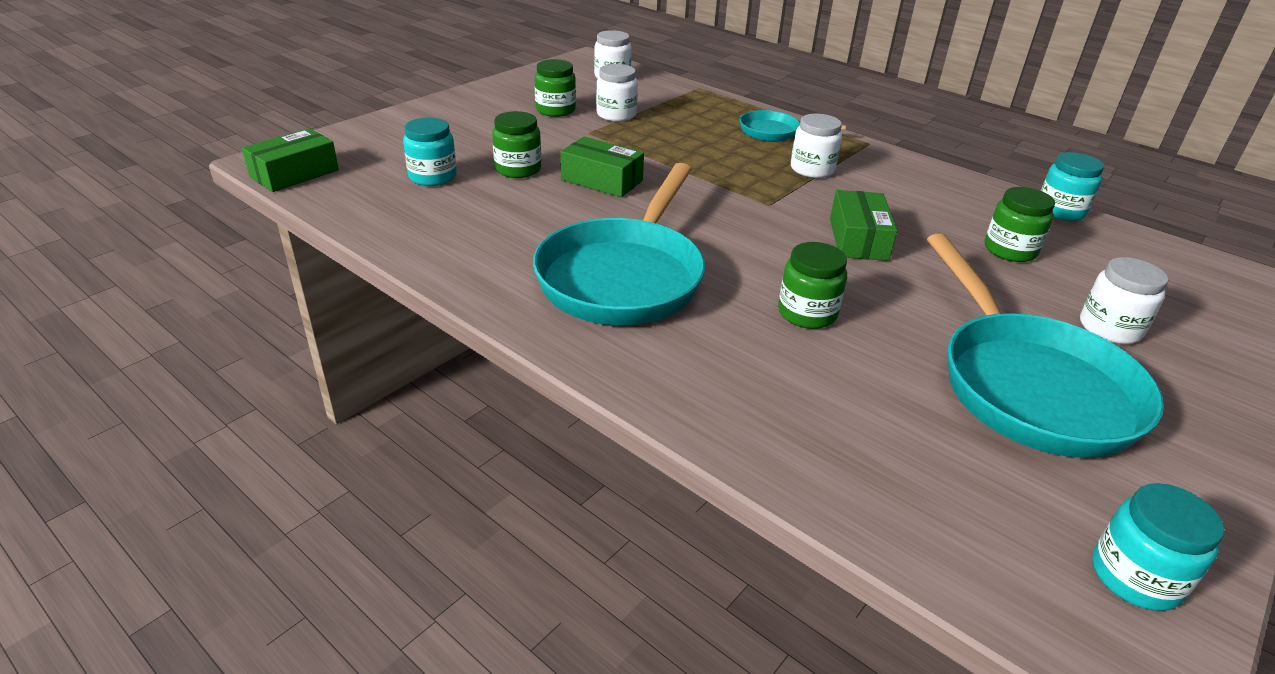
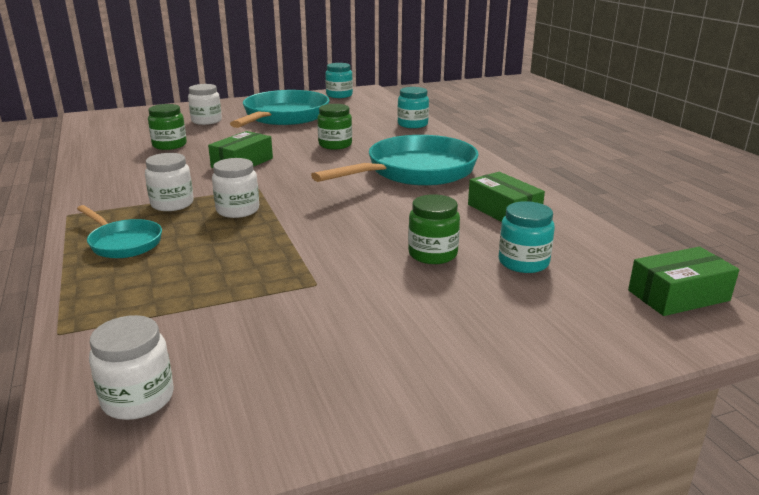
camera: 150 degrees left, 10 degrees down
(555, 110) = (317, 333): green jar -> none
(601, 180) = (363, 229): green box -> green box (503, 211)
(616, 115) = (249, 305): white jar -> white jar (238, 210)
(1060, 211) = (82, 153): turquoise jar -> turquoise jar (412, 124)

